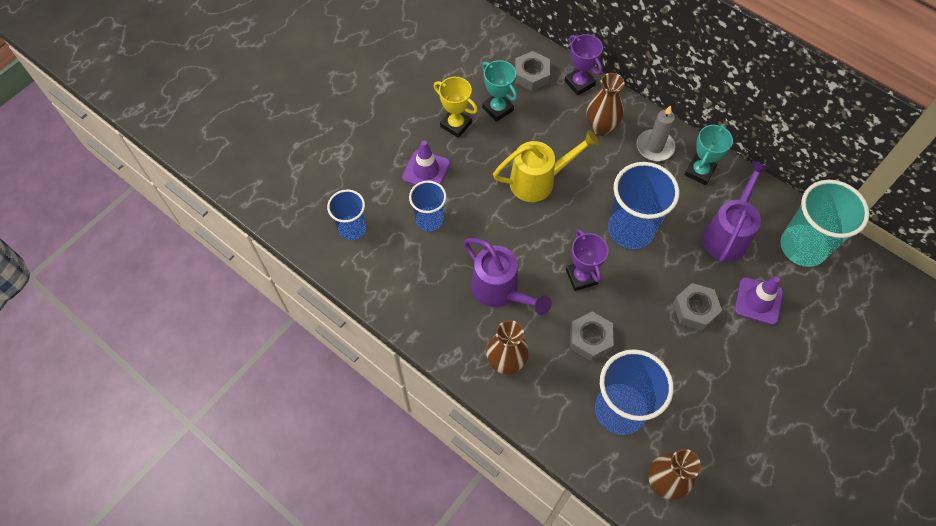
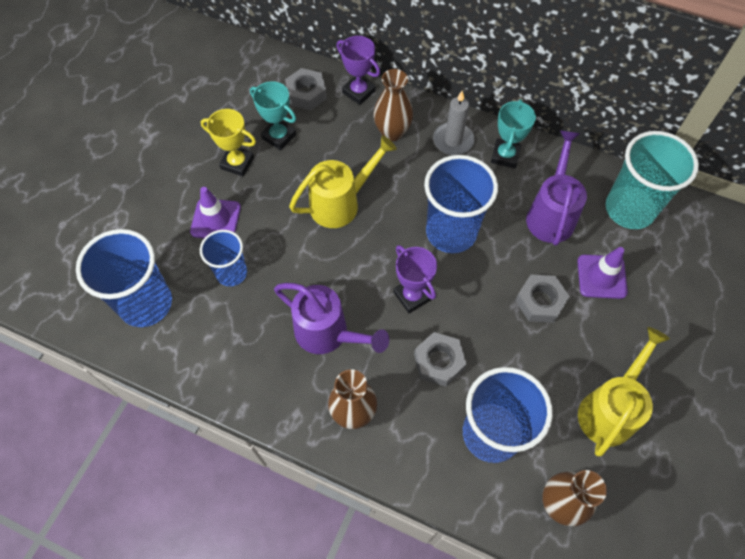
camera: 15 degrees left, 0 degrees up
(352, 228) = (146, 303): blue cup -> blue cup, size x1.68
(731, 416) = (609, 409): none -> yellow watering can

